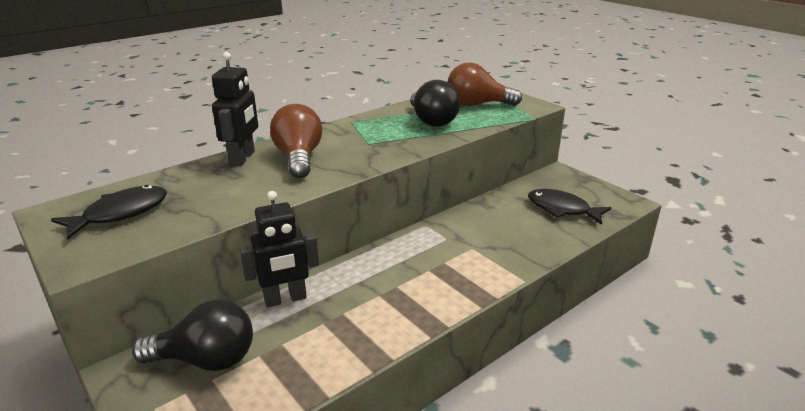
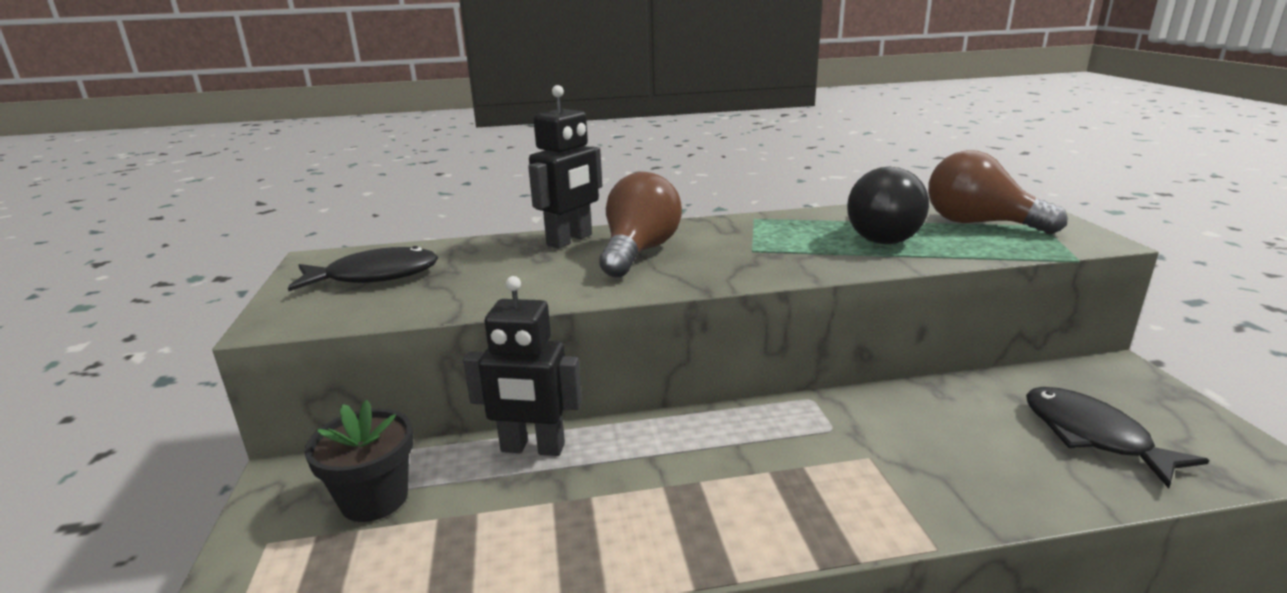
camera: 30 degrees right, 5 degrees down
(206, 360) = (374, 499): black light bulb -> black flower pot

